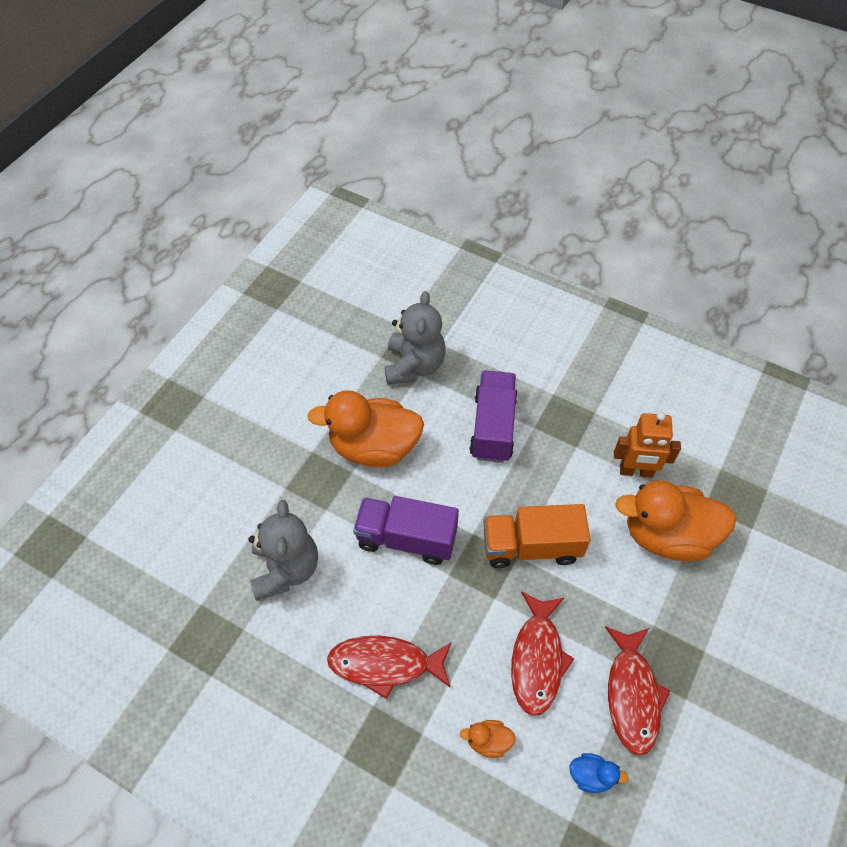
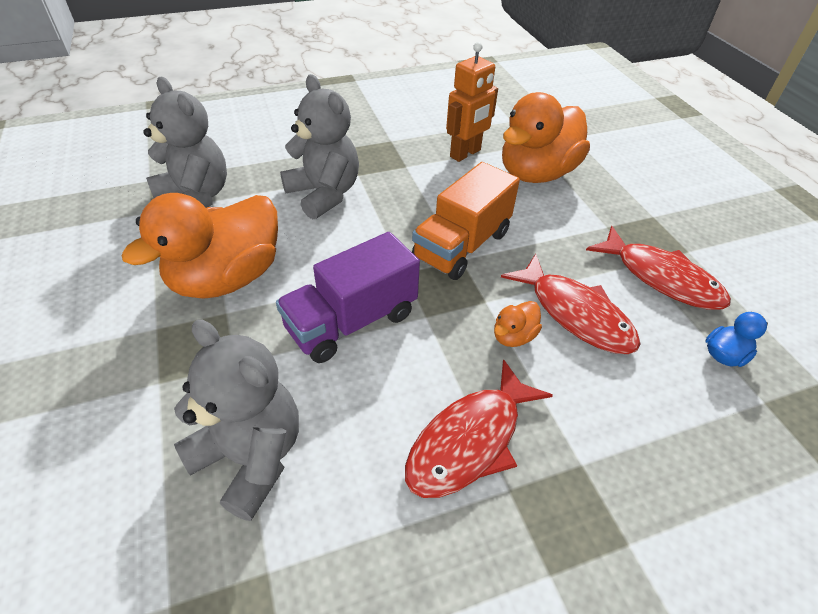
camera: 50 degrees left, 10 degrees down
(488, 741) = (634, 409): orange duck -> orange duck (513, 336)
(493, 427) = (324, 194): purple truck -> grey teddy bear

